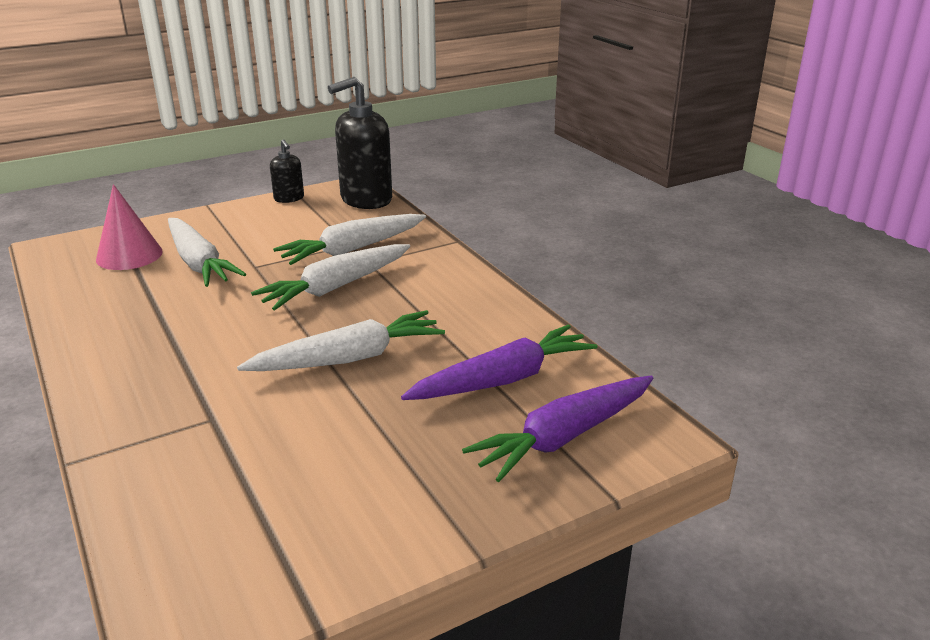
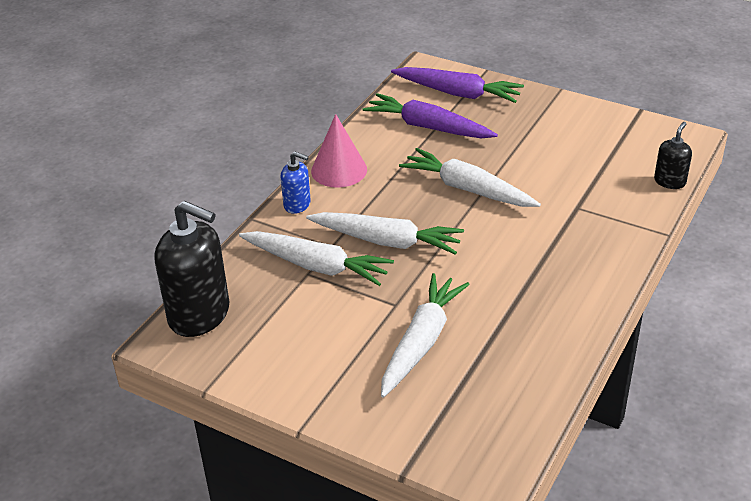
camera: 120 degrees left, 10 degrees up
(129, 255) = (451, 399): pink cone -> pink cone (339, 170)
(289, 198) = (236, 373): black soap dispenser -> black soap dispenser (670, 181)
(450, 263) = (297, 204): none -> blue soap dispenser

